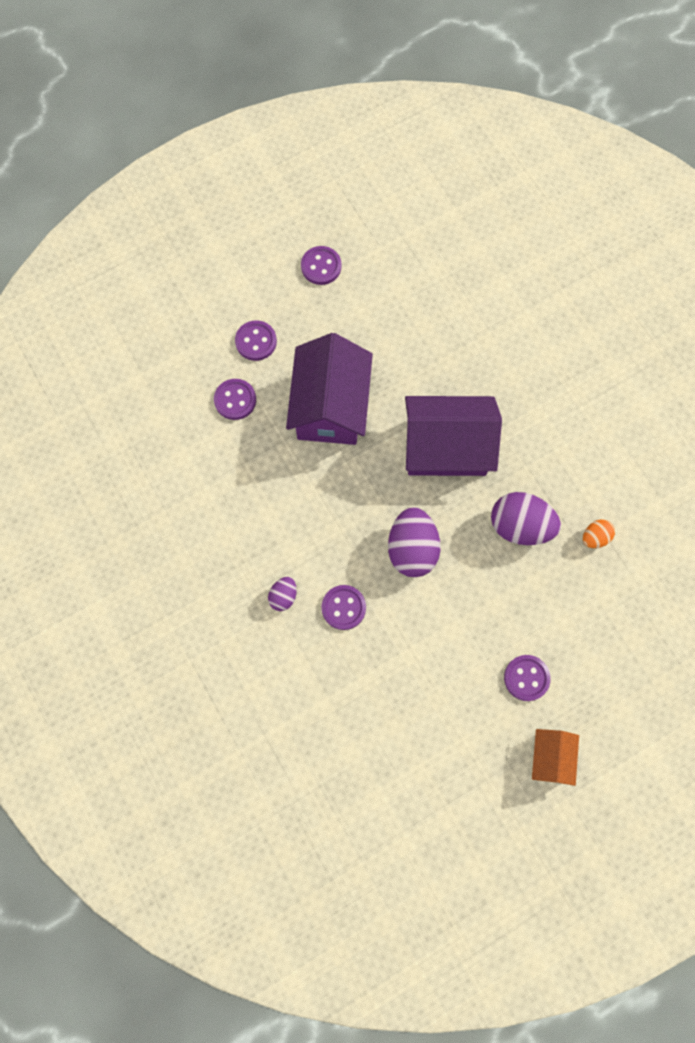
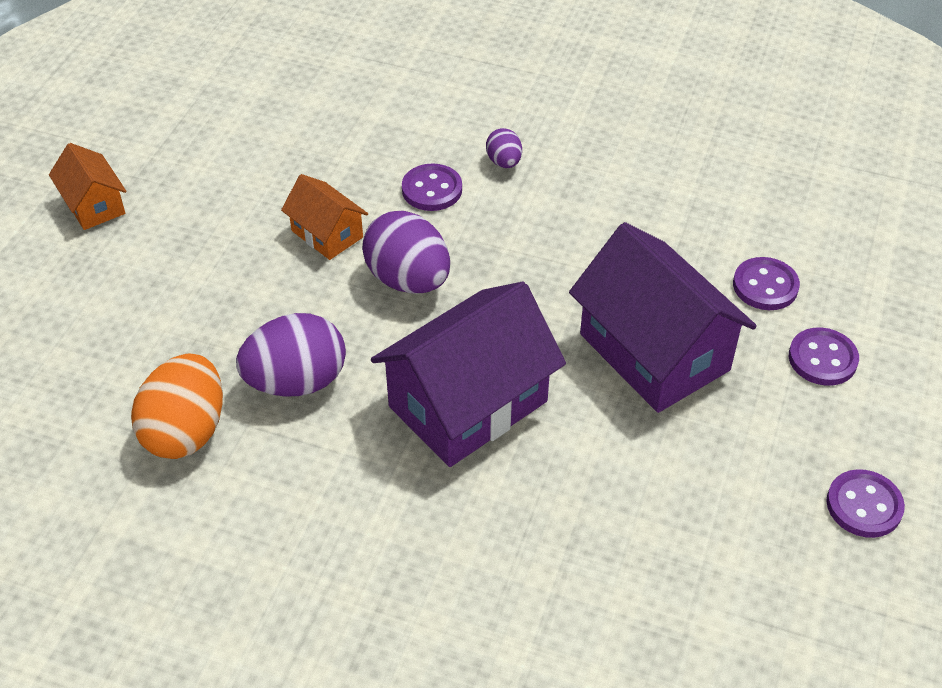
camera: 140 degrees right, 25 degrees down
(430, 620) = (327, 234): none -> orange house
(526, 678) = (172, 250): purple button -> none
(595, 537) = (186, 431): orange egg -> orange egg, size x1.96

